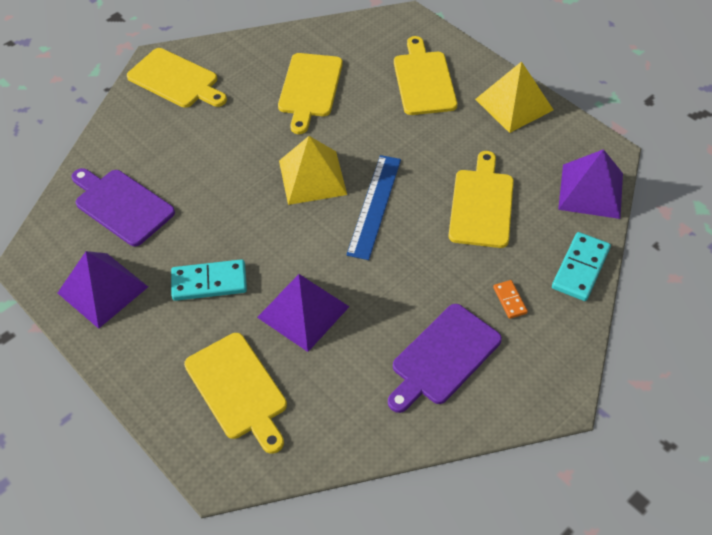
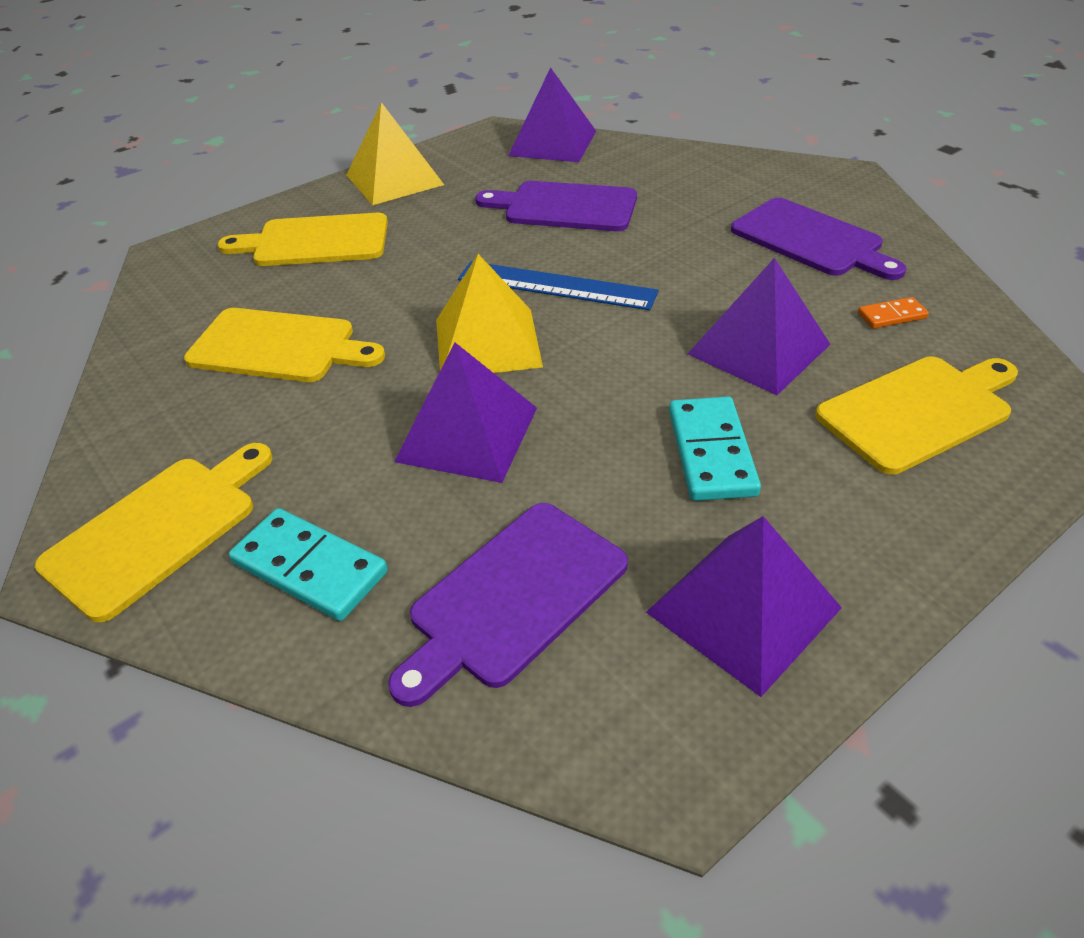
camera: 85 degrees left, 10 degrees down
(231, 177) = (467, 434): none -> purple pyramid
(481, 204) = (565, 207): yellow cutting board -> purple cutting board
(510, 300) = (717, 195): orange domino -> orange domino (891, 315)
(580, 268) = (667, 155): turquoise domino -> turquoise domino (309, 568)

